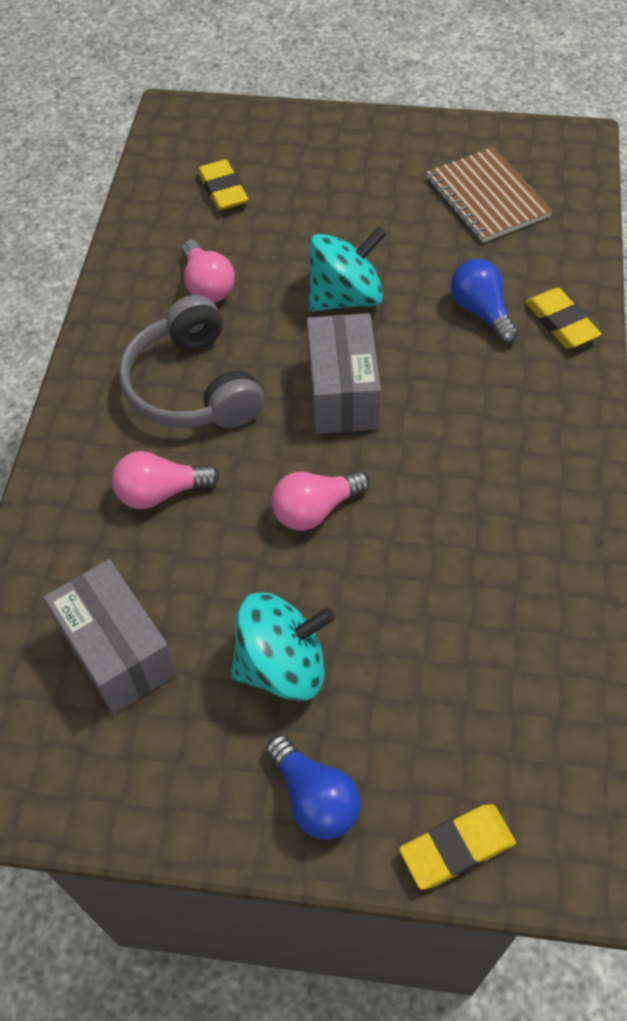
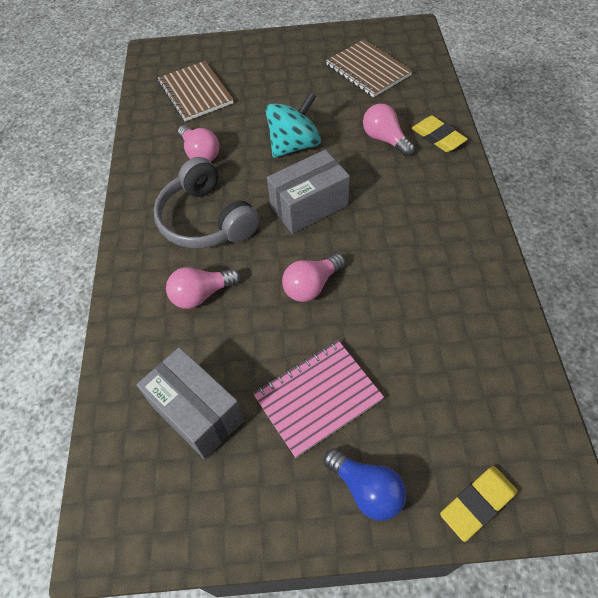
camera: 10 degrees left, 0 degrees up
(223, 190) = (195, 93): yellow eraser -> brown notebook
(282, 666) = (318, 398): turquoise spinning top -> pink notebook
(342, 393) = (309, 206): grey box -> grey box turned 75 degrees clockwise
(481, 312) = (385, 139): blue light bulb -> pink light bulb

